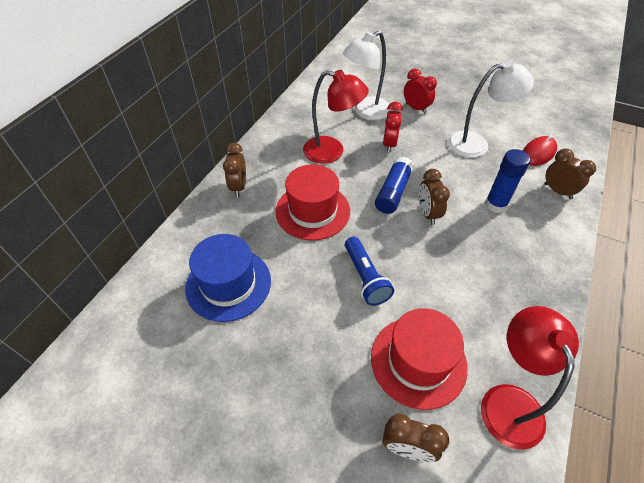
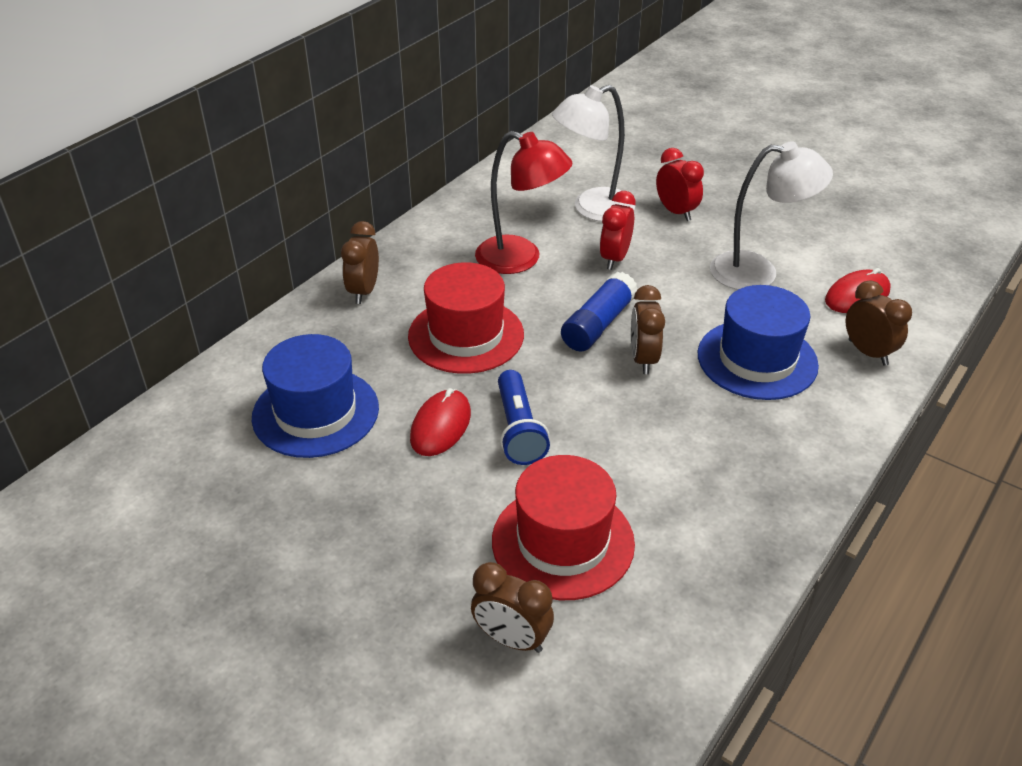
camera: 10 degrees right, 10 degrees down
(314, 282) = (440, 426): none -> red mouse
(495, 205) = (757, 359): blue glue stick -> blue hat
(508, 401) = (679, 607): red lamp -> none

